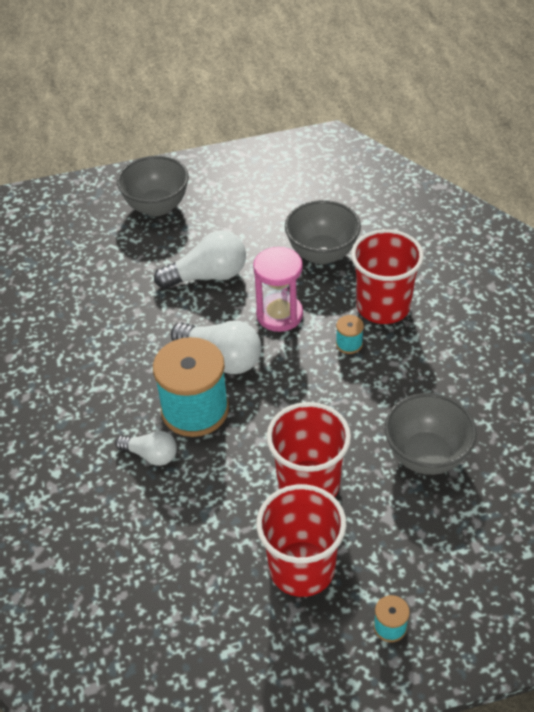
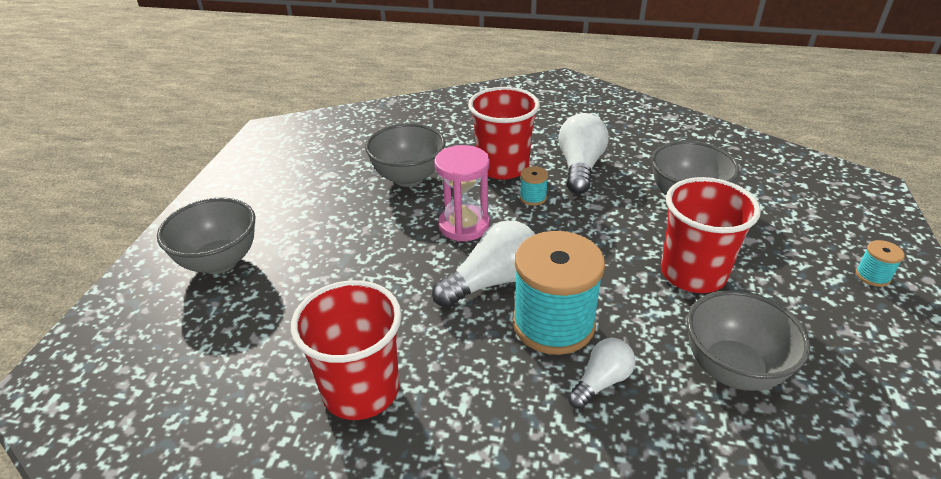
camera: 65 degrees left, 10 degrees down
(204, 532) = (732, 369): none -> grey bowl
(208, 276) = (366, 256): white light bulb -> white light bulb (580, 167)
(302, 568) = (797, 310): red cup -> red cup (361, 390)

